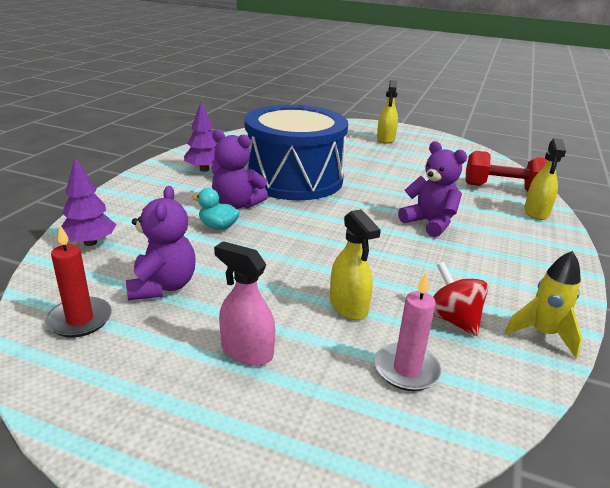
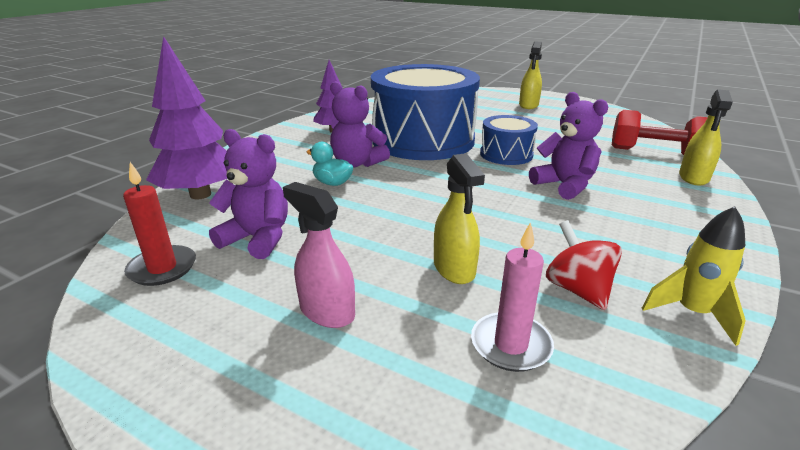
camera: 10 degrees right, 0 degrees up
(90, 242) = (200, 194): purple tree -> purple tree, size x1.61
(163, 286) = (258, 239): purple teddy bear -> purple teddy bear turned 75 degrees counterclockwise
(373, 192) = (506, 154): none -> blue drum

